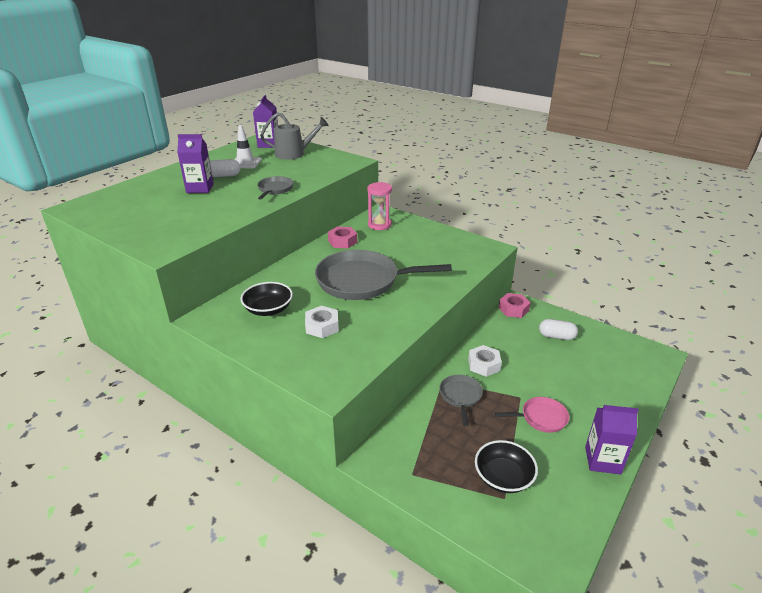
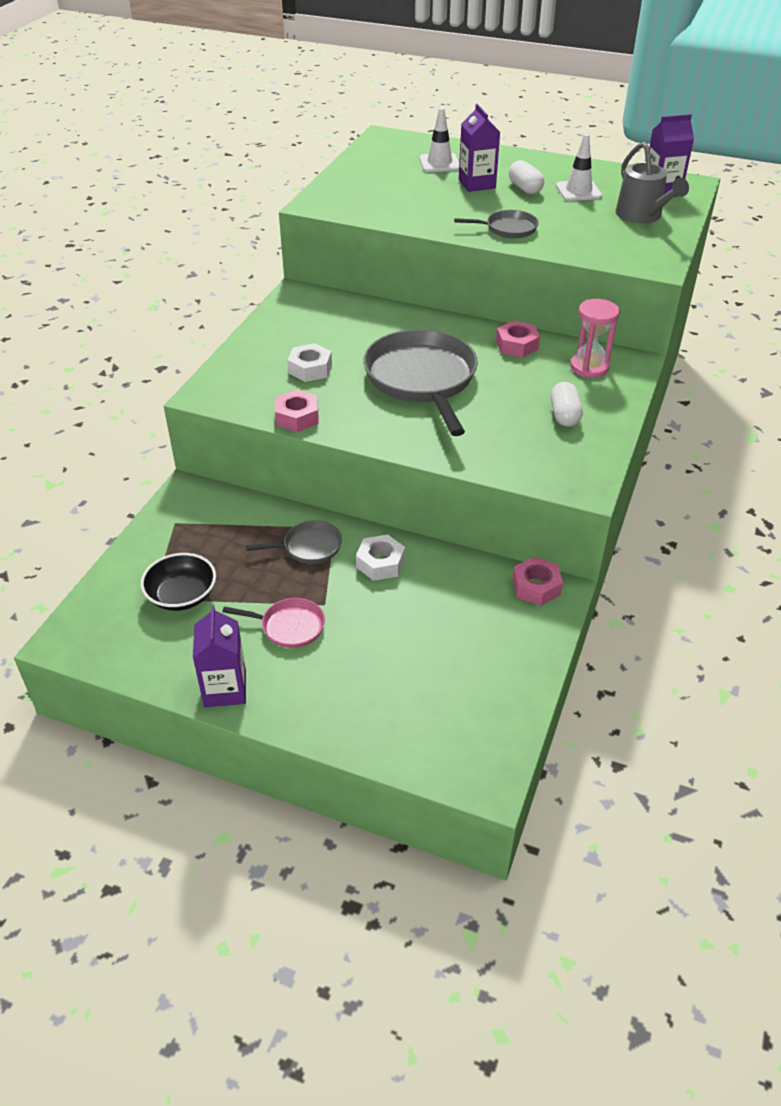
camera: 75 degrees right, 10 degrees up
(151, 195) = (439, 163): none -> white traffic cone
(268, 309) = (330, 327): black bowl -> none
(384, 341) = (297, 417): none -> pink nut
(541, 418) = (289, 626): pink pan -> pink pan turned 60 degrees counterclockwise
(556, 336) = (483, 641): white capsule -> white capsule (564, 415)

